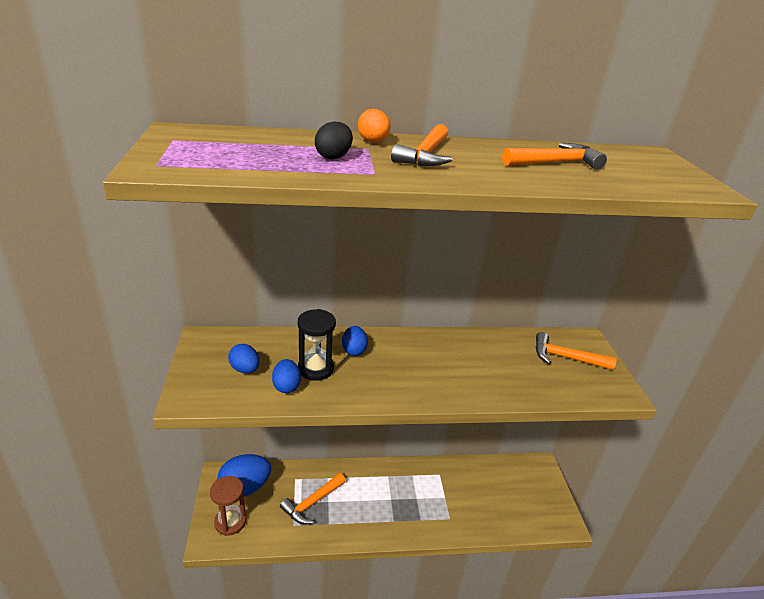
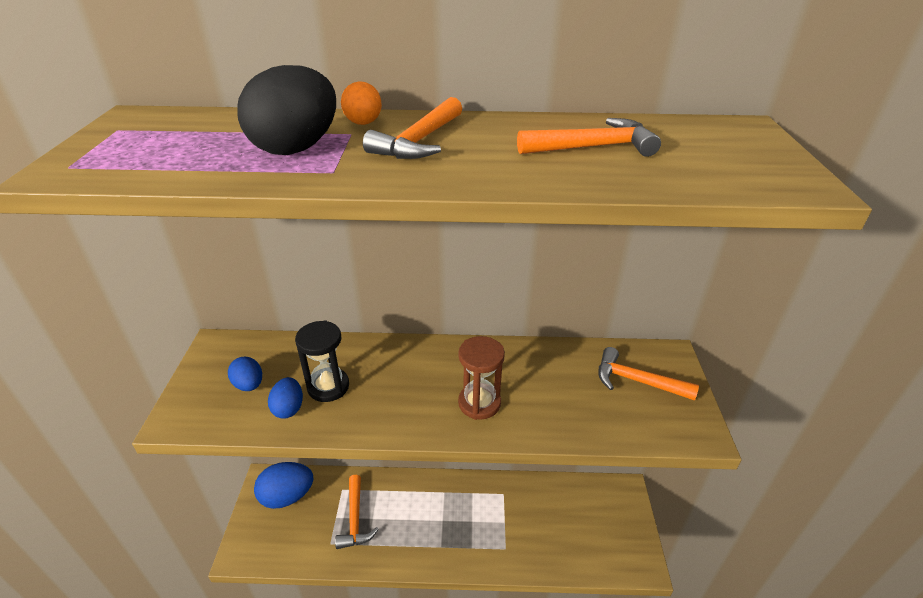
camera: 10 degrees right, 5 degrees up
(230, 522) = (264, 535): brown hourglass -> brown hourglass (479, 403)
(312, 503) = (355, 519): orange hammer -> orange hammer turned 60 degrees counterclockwise
(333, 157) = (296, 148): black egg -> black egg, size x1.80
(354, 350) = (379, 364): blue egg -> none

